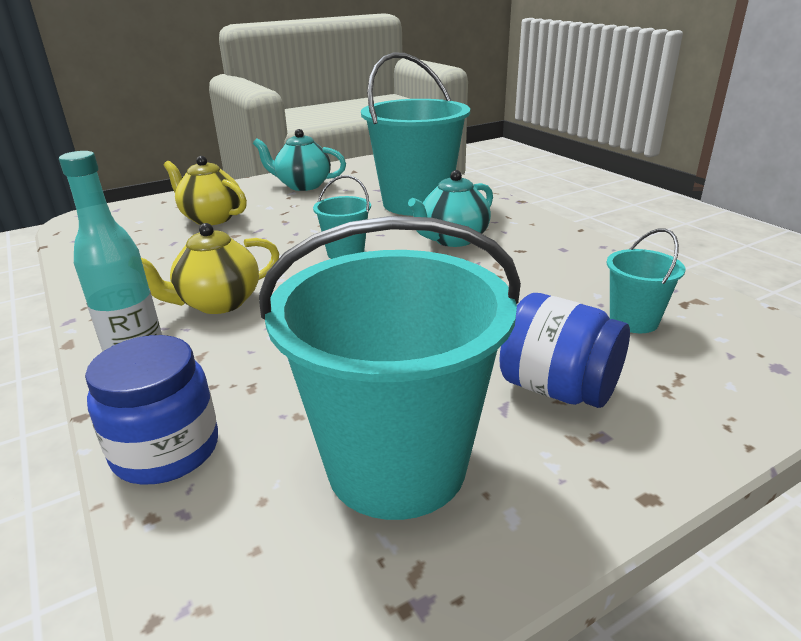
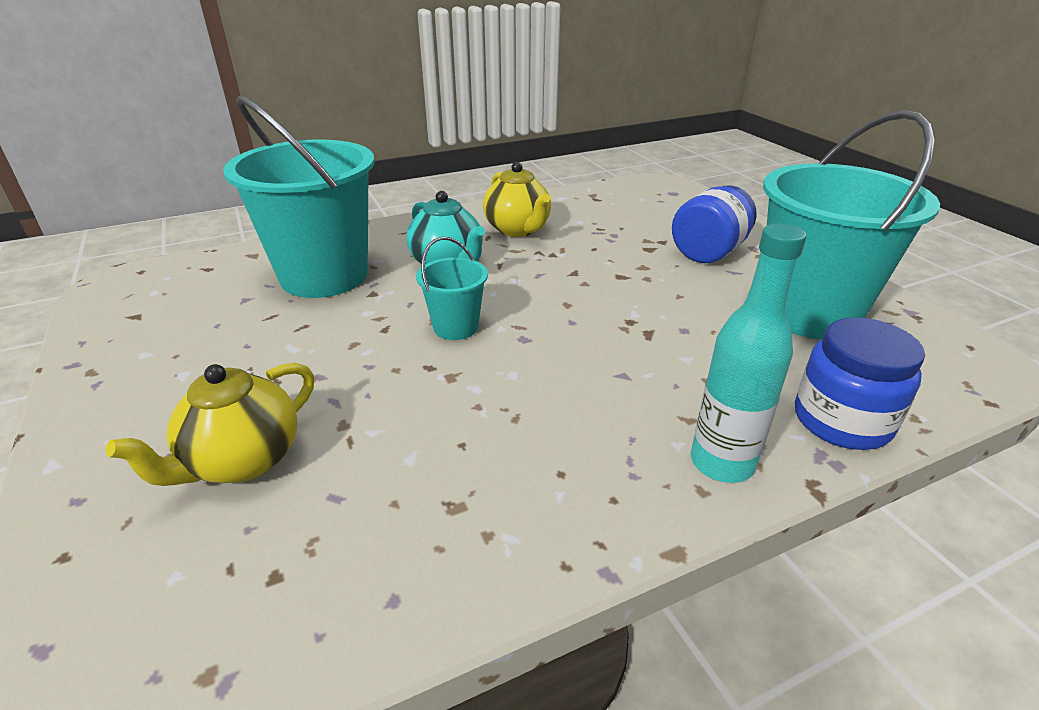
camera: 85 degrees left, 5 degrees up
(218, 303) = (569, 418): yellow teapot -> yellow teapot (518, 229)
(303, 185) = (157, 364): turquoise teapot -> none
(633, 321) = (620, 217): turquoise bucket -> none

